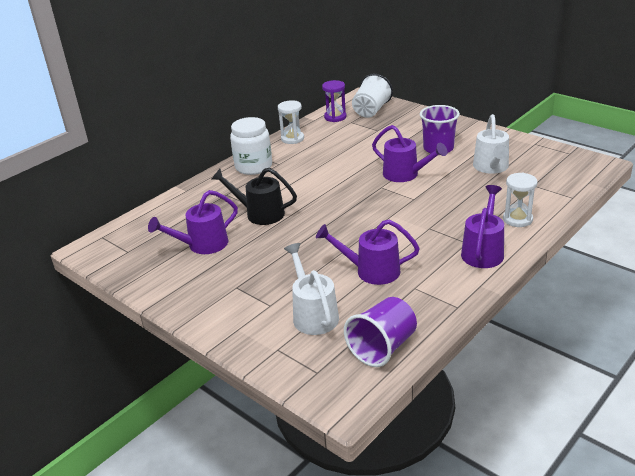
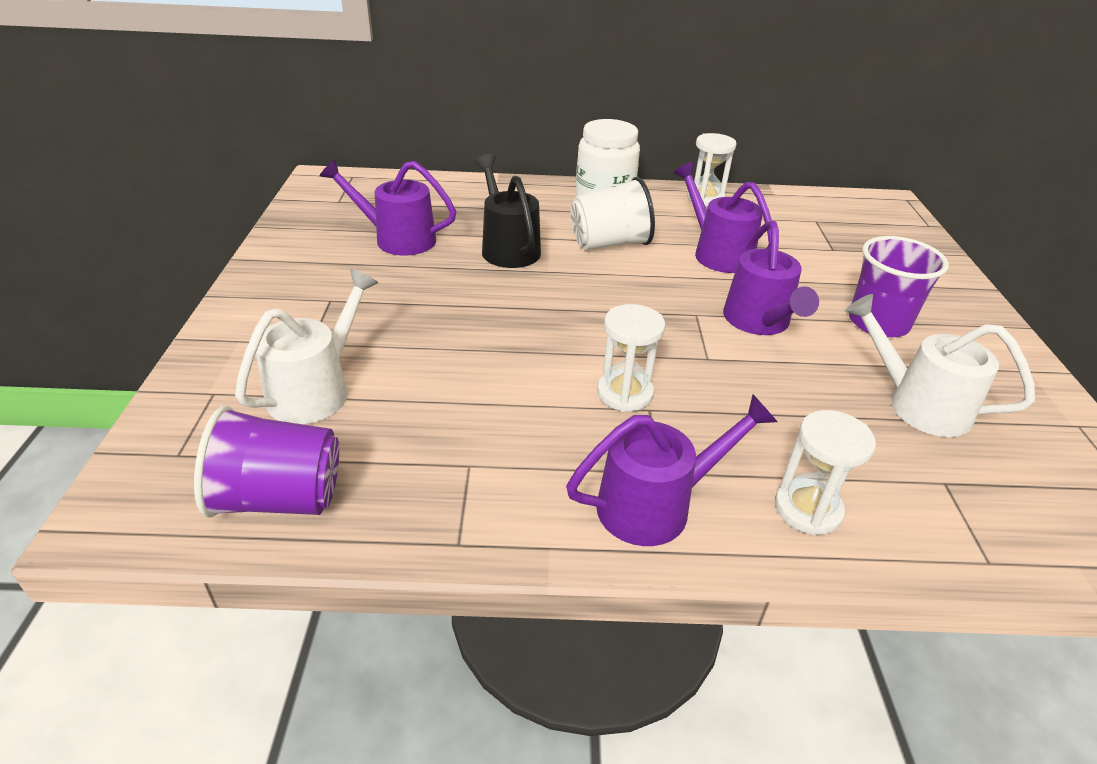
camera: 45 degrees right, 5 degrees up
(335, 117) = (806, 205): purple hourglass -> none
(371, 111) = (871, 224): white cup -> white cup (609, 244)
(371, 271) = (470, 398): purple watering can -> purple watering can (716, 253)
(413, 229) = (625, 393): none -> white hourglass
(491, 168) = (916, 404): white watering can -> white watering can turned 75 degrees clockwise

